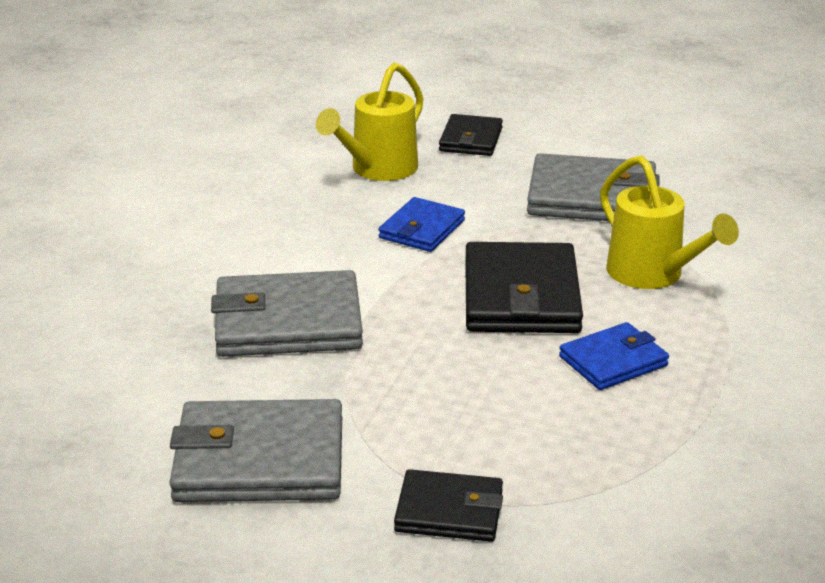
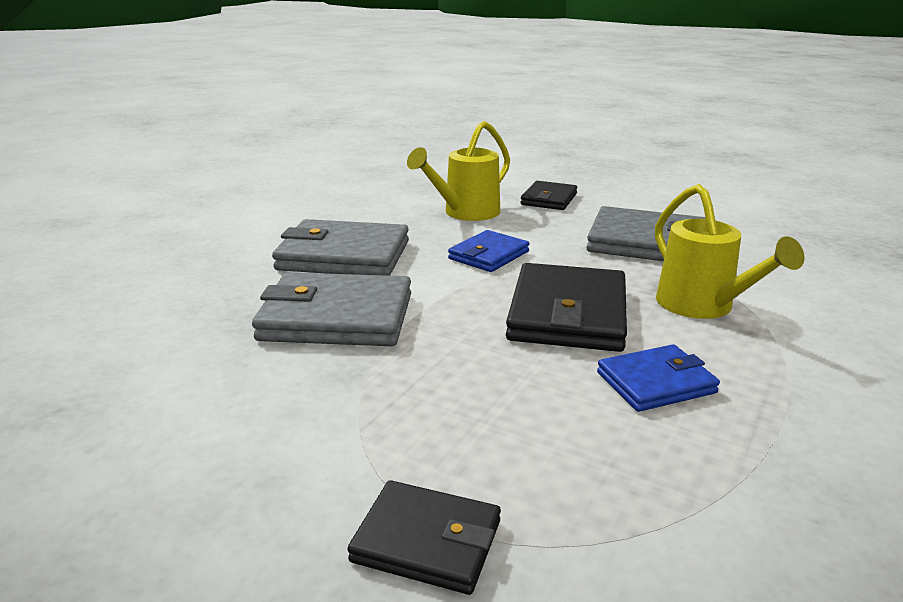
camera: 10 degrees right, 5 degrees down
(259, 460) = (237, 449): grey wallet -> grey wallet (344, 256)

